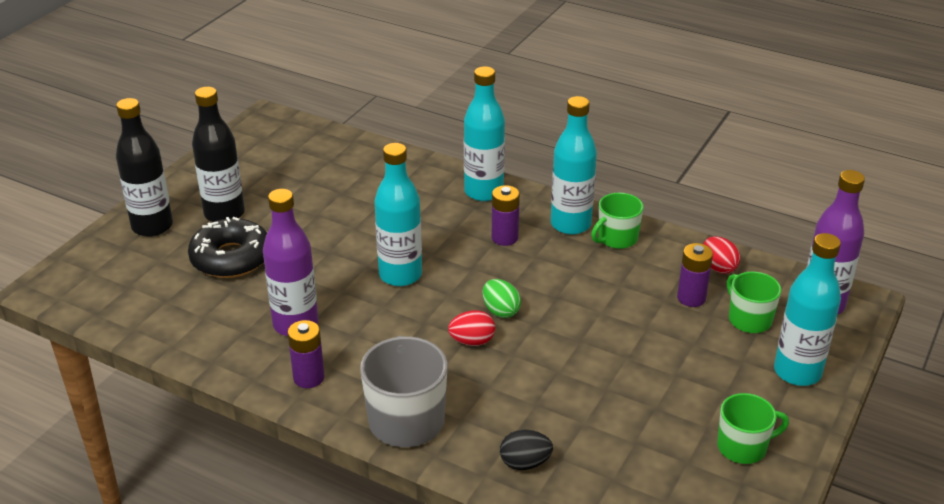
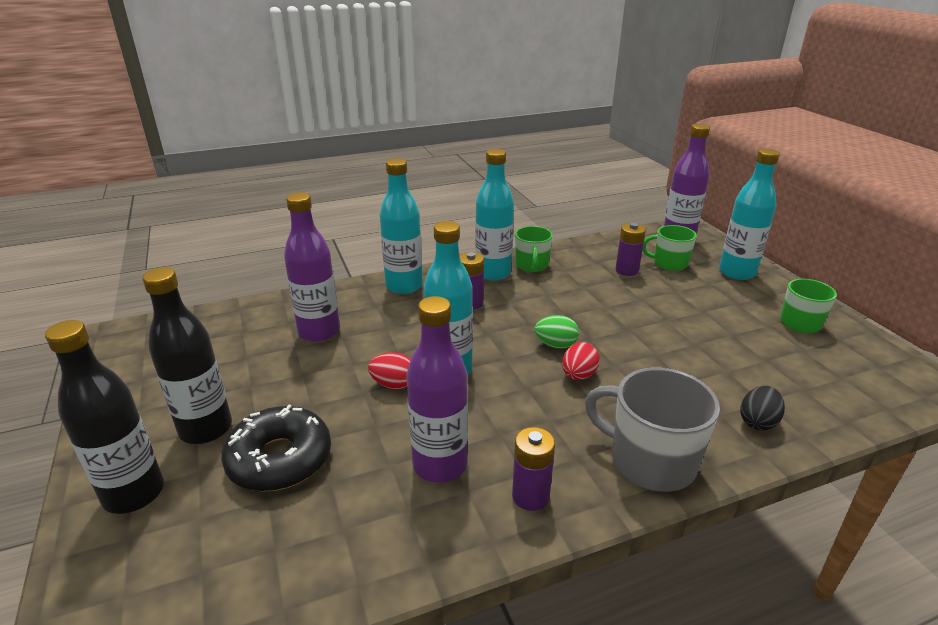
camera: 50 degrees left, 5 degrees down
(371, 191) = (319, 332): none -> purple bottle
(718, 267) = (606, 249): red egg -> red egg (393, 384)

